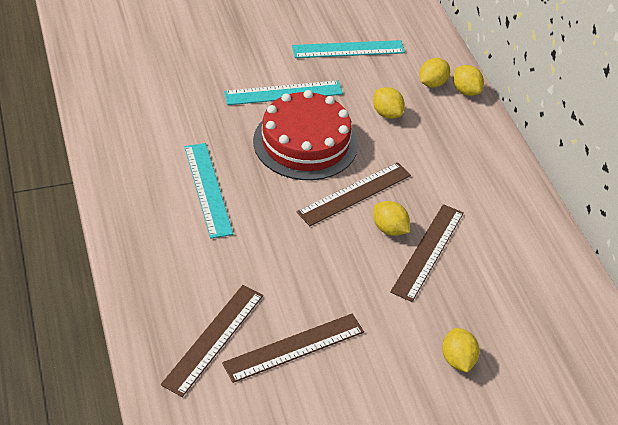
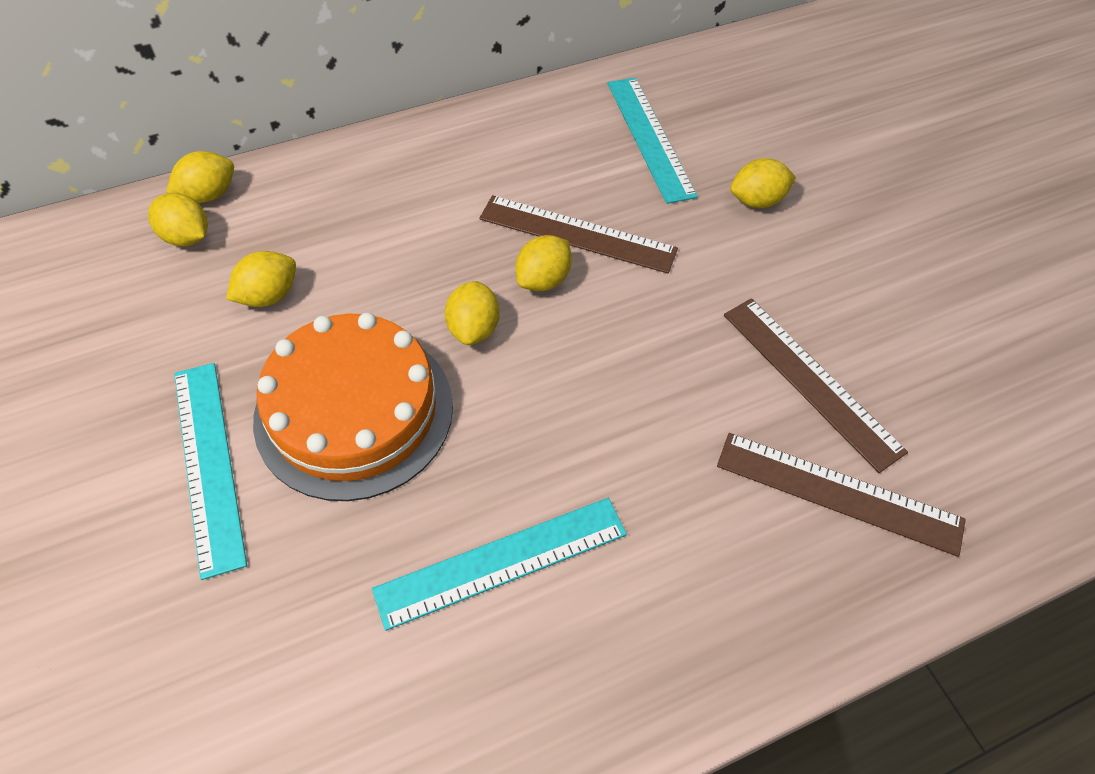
camera: 95 degrees left, 10 degrees up
(305, 142) = (354, 411): red cake -> orange cake
(348, 49) = (75, 365): turquoise ruler -> turquoise ruler (650, 137)
(354, 193) = (473, 328): brown ruler -> yellow lemon

